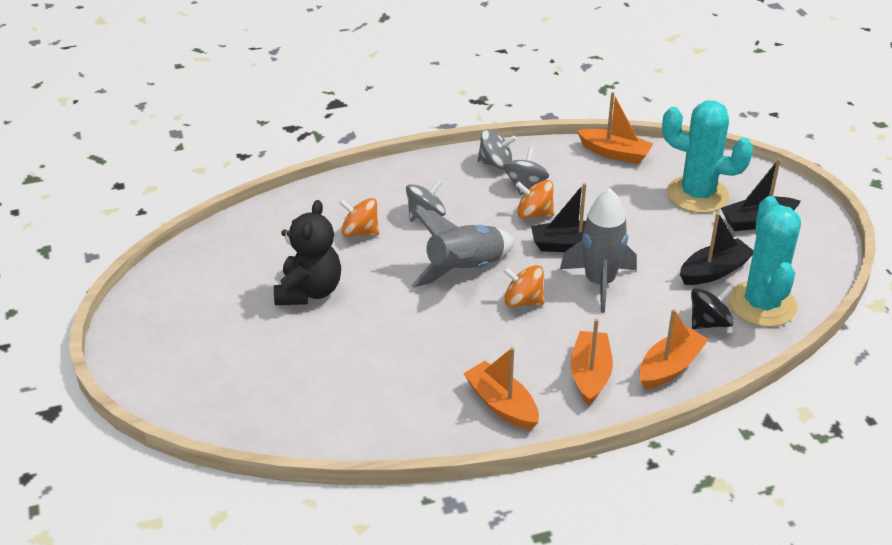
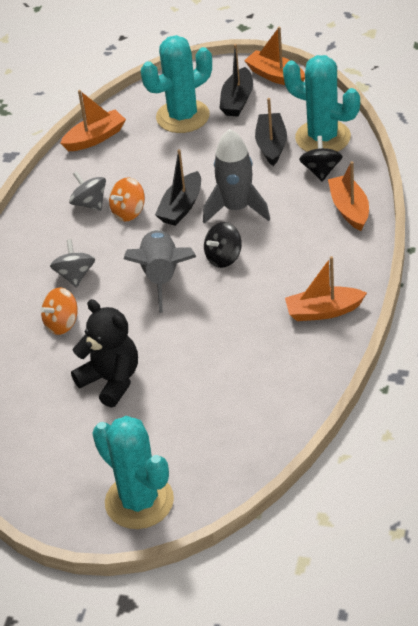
camera: 55 degrees left, 5 degrees up
(171, 370) = (139, 501): none -> turquoise cactus
(496, 164) = (46, 209): grey spinning top -> none
(523, 301) = (223, 257): orange spinning top -> black spinning top
(590, 374) = (327, 252): orange boat -> orange boat (275, 76)

